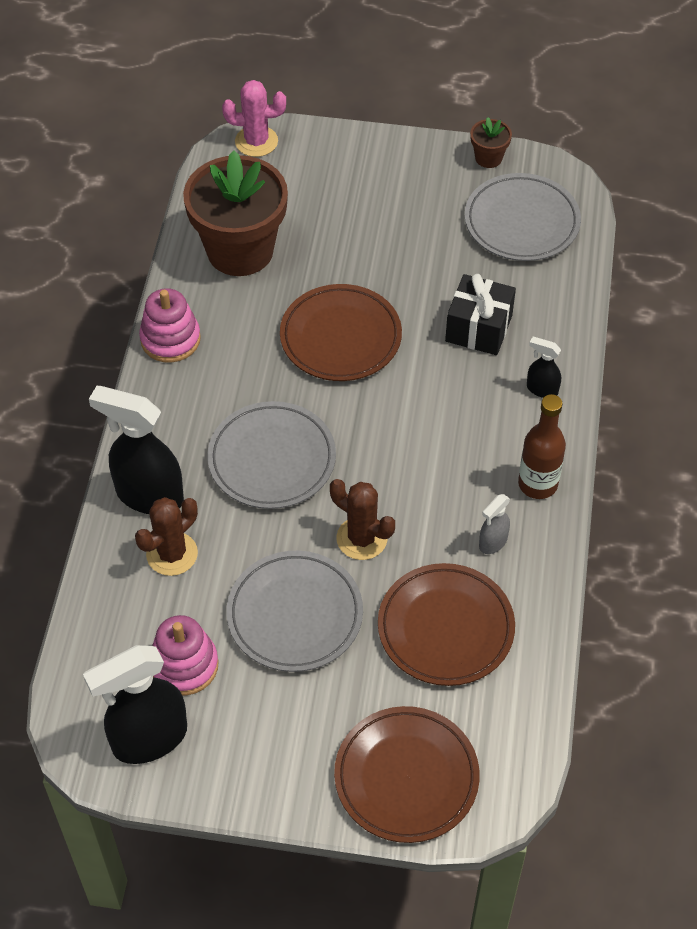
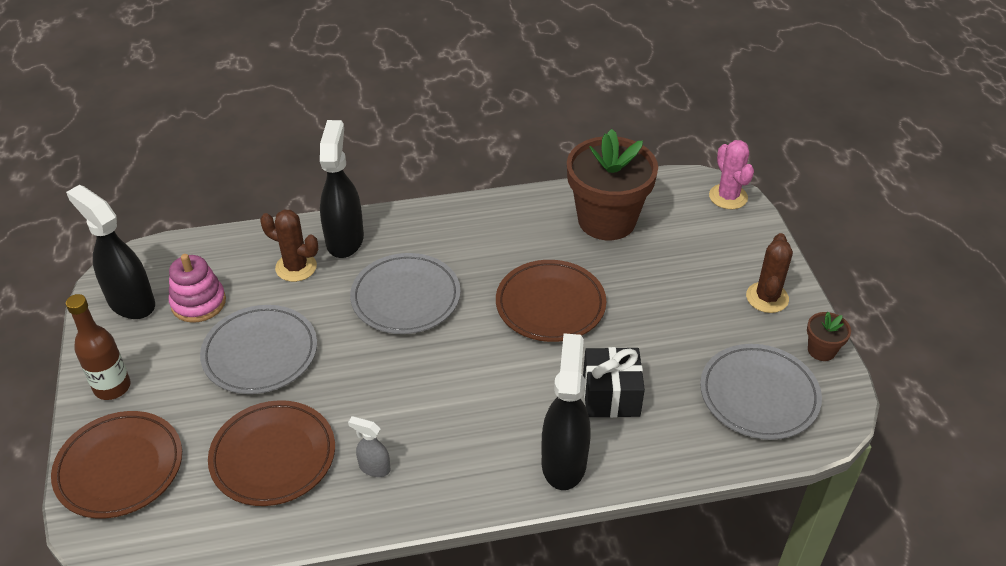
camera: 70 degrees right, 10 degrees down
(170, 339) = (496, 208): pink stacking toy -> none
(361, 538) = (347, 375): brown cactus -> brown cactus (767, 298)
(537, 484) = (452, 486): brown bottle -> brown bottle (112, 387)
(541, 389) = (564, 462): black spray bottle -> black spray bottle, size x2.08

